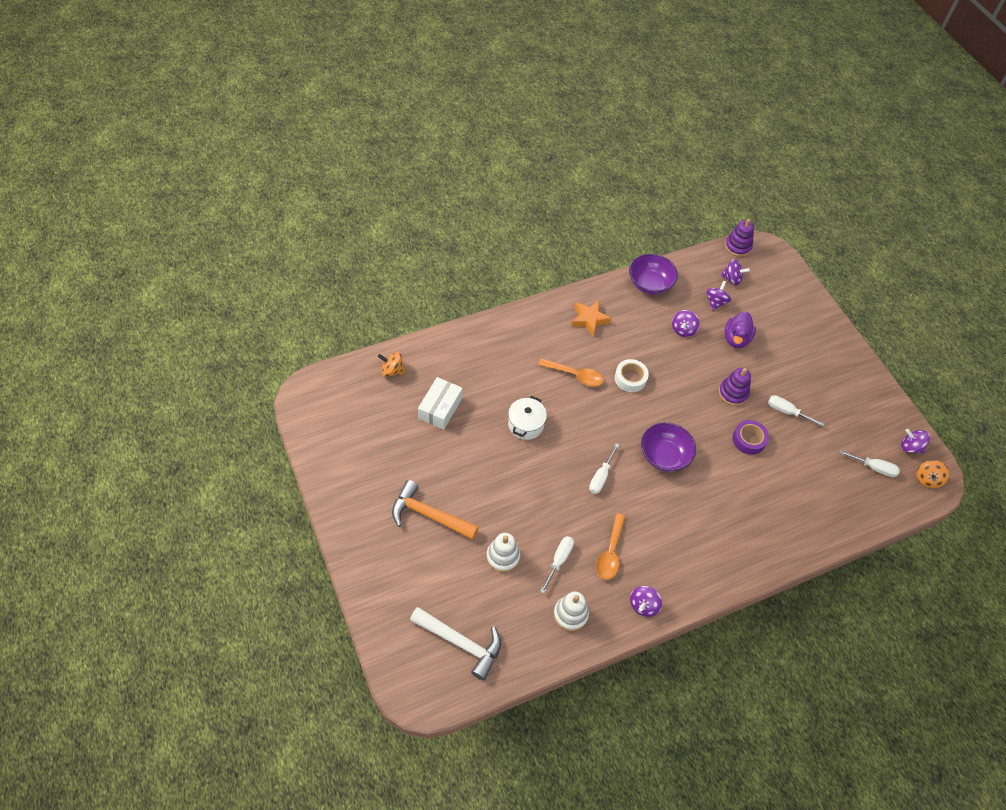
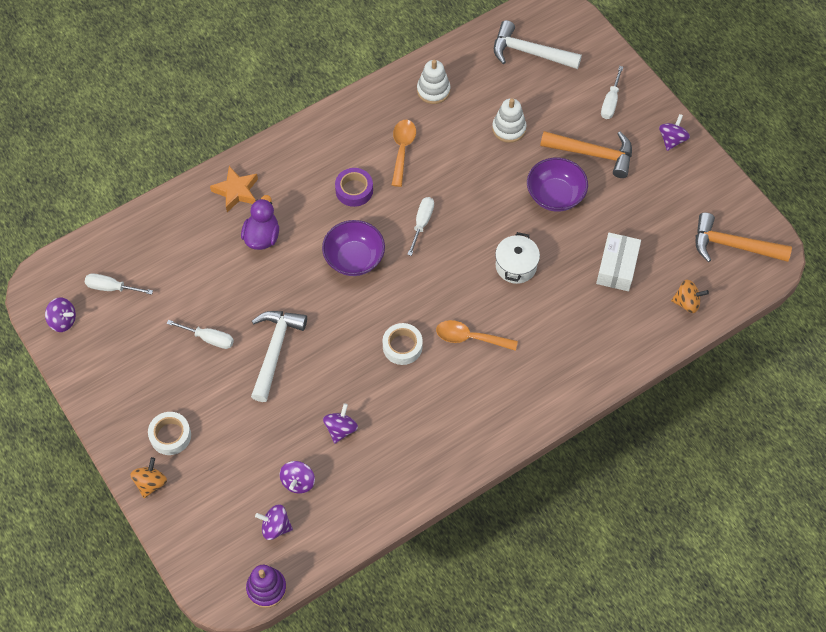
camera: 175 degrees right, 5 degrees up
(335, 409) = (733, 245): none -> orange hammer
(559, 560) = (452, 134): white screwdriver -> white screwdriver (610, 102)
(589, 319) = (465, 420): orange star -> orange star (236, 191)
(643, 605) = (364, 109): purple spinning top -> purple spinning top (672, 140)
(649, 284) = (391, 494): purple bowl -> purple bowl (555, 195)
(733, 393) = (275, 350): purple stacking toy -> white hammer
(736, 339) = (270, 429): purple duck -> purple duck (262, 237)
(748, 440) = (256, 295): purple tape -> purple tape (354, 190)
(811, 347) = (170, 436): none -> white tape
(927, 479) = (50, 285): orange spinning top -> orange spinning top (151, 483)

